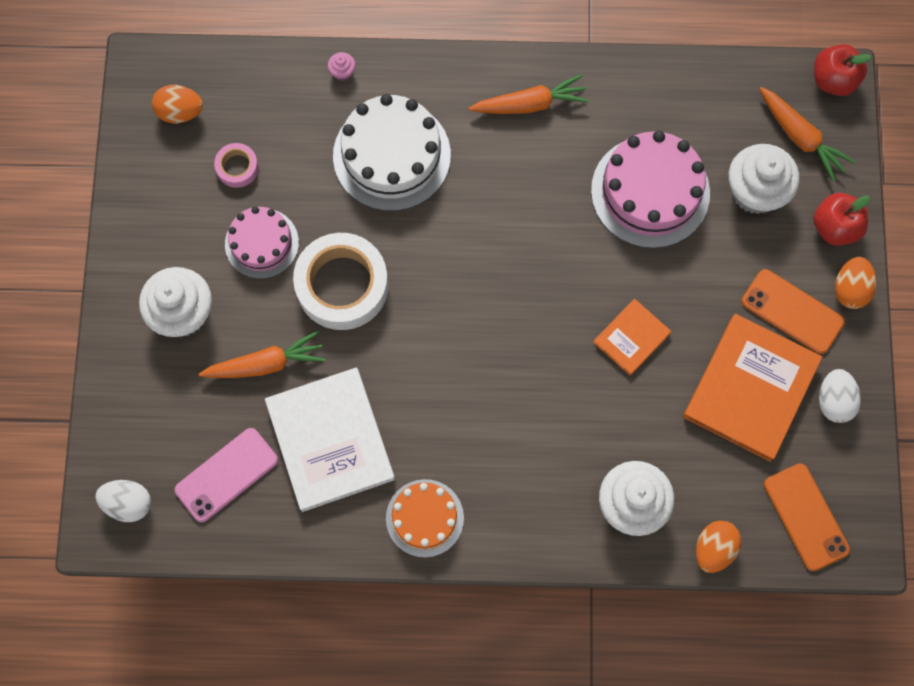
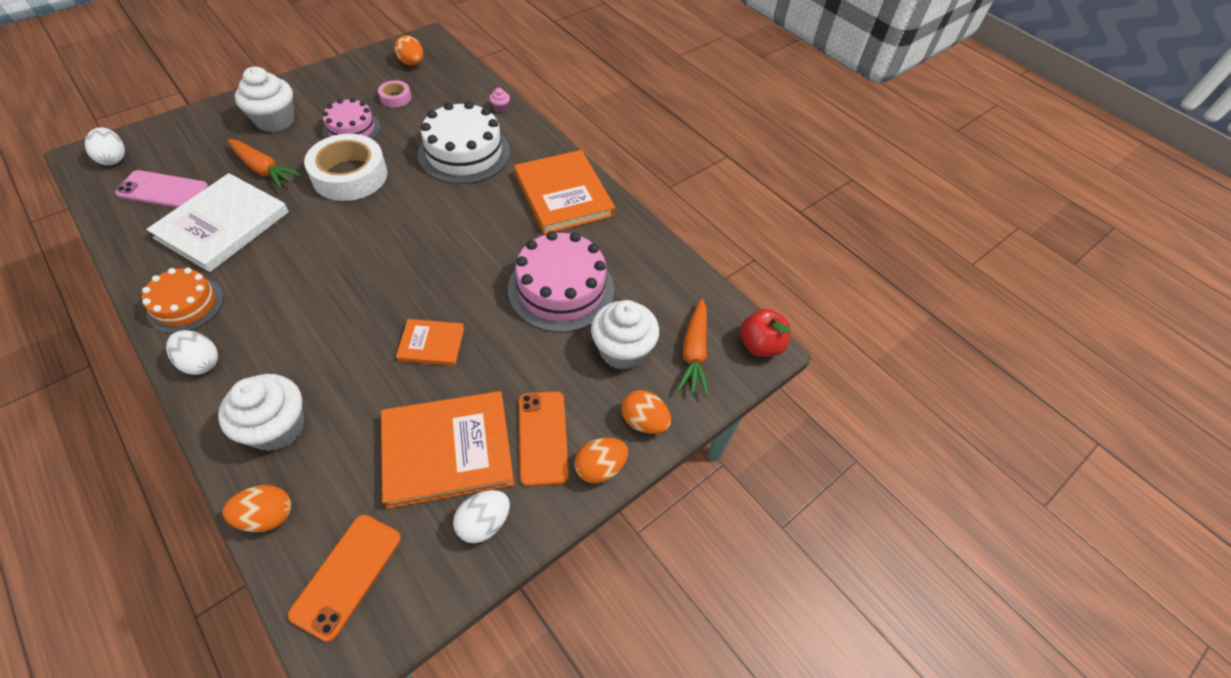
camera: 45 degrees right, 20 degrees down
(510, 533) = (201, 362): none -> white egg
(530, 104) = (563, 194): orange carrot -> orange book
(834, 227) = (644, 421): red apple -> orange egg

